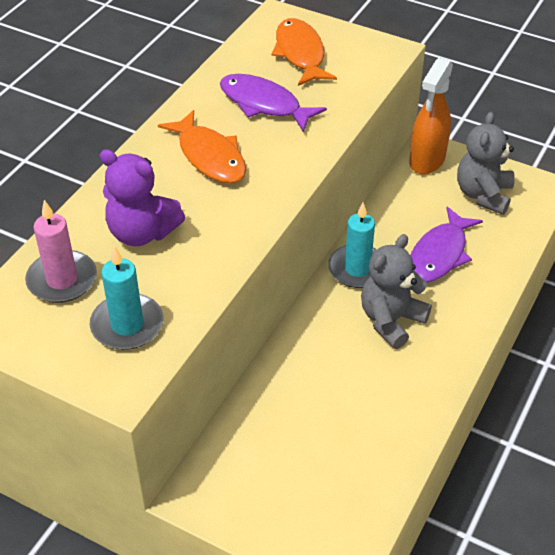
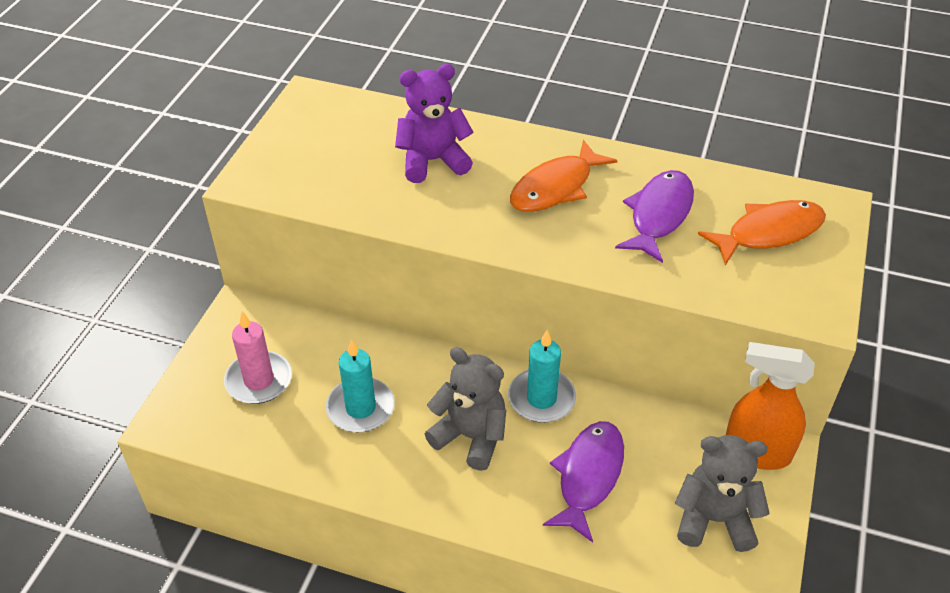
camera: 80 degrees right, 0 degrees up
(62, 280) = (364, 126): pink candle -> pink candle (259, 380)
(127, 325) = (316, 172): turquoise candle -> turquoise candle (360, 408)
(142, 233) = (433, 161): purple teddy bear -> purple teddy bear turned 60 degrees clockwise
(440, 254) = (588, 476): purple fish -> purple fish turned 90 degrees clockwise

